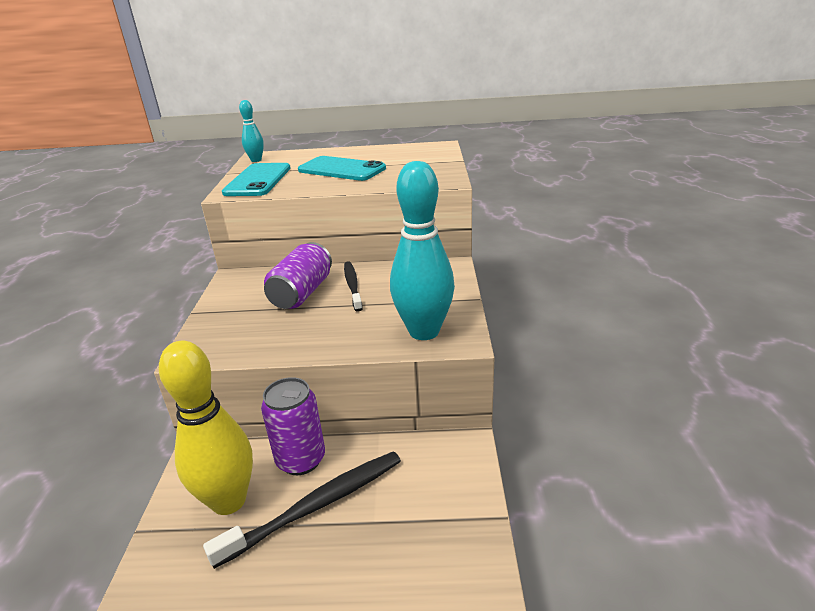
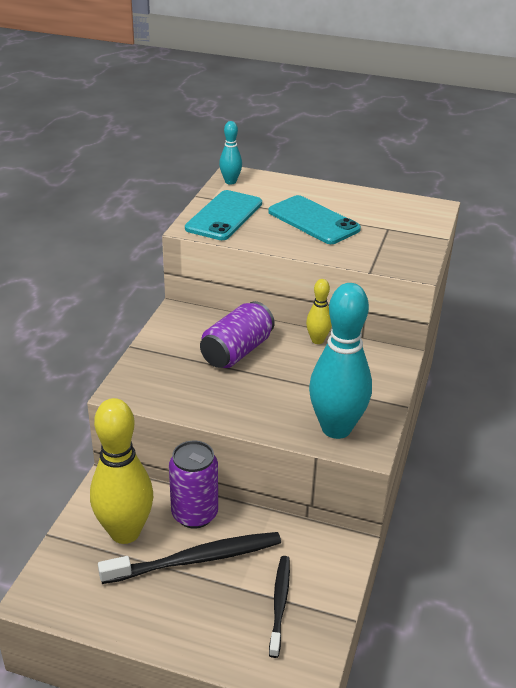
camera: 15 degrees right, 5 degrees up
(352, 285) = (288, 355): black toothbrush -> black toothbrush (280, 603)
(374, 268) = (317, 340): none -> yellow bowling pin

